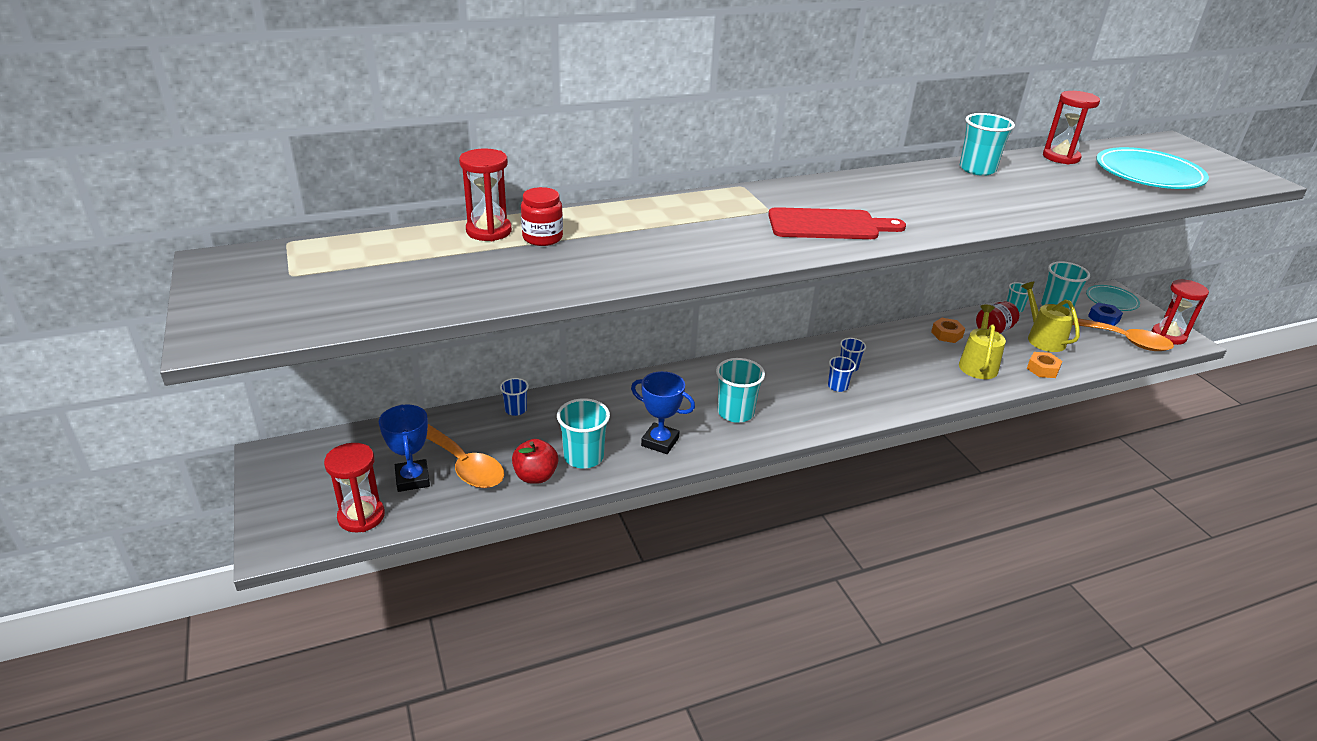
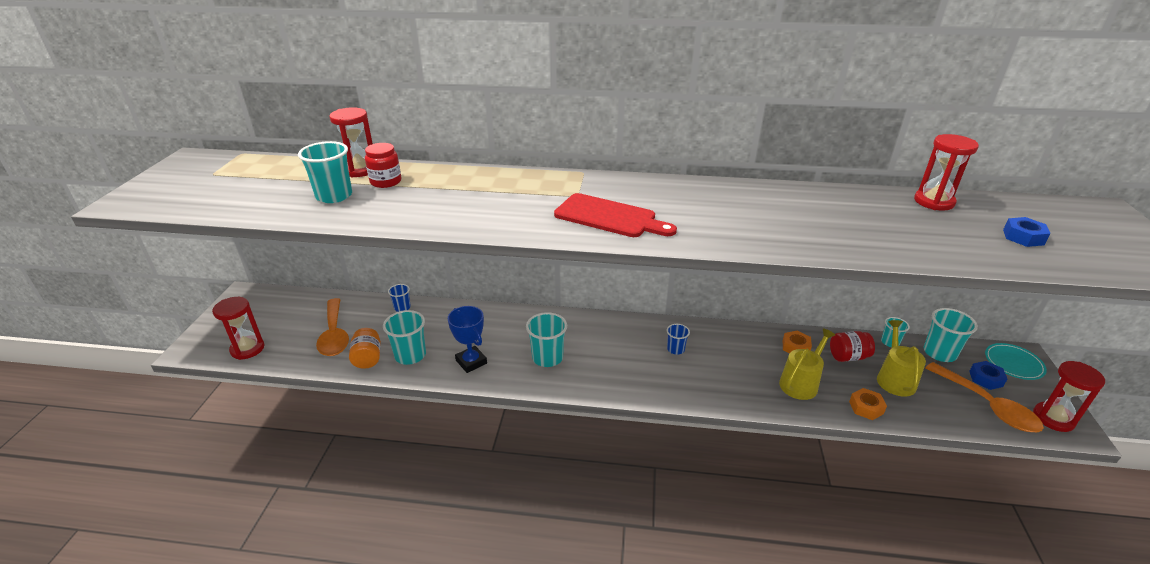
camera: 30 degrees right, 0 degrees up
(412, 479) = (298, 334): blue trophy -> none
(535, 476) = (367, 358): red apple -> orange jar
(837, 386) = (650, 362): blue cup -> none
(977, 169) = (822, 197): turquoise cup -> turquoise cup (334, 196)
(1148, 174) = (1023, 237): turquoise plate -> blue nut

